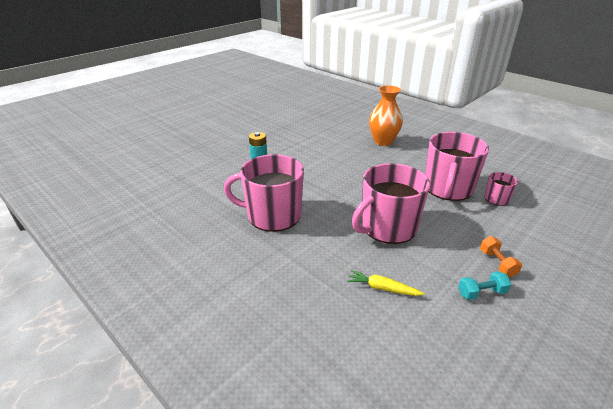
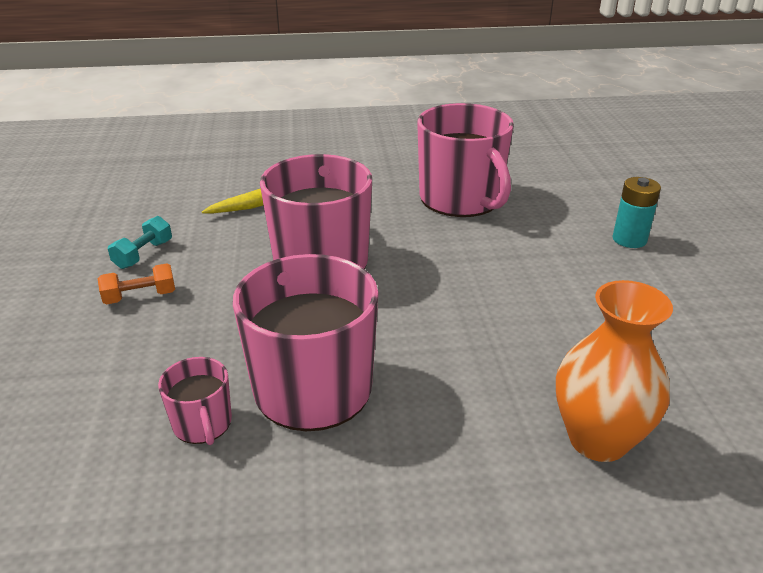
camera: 130 degrees right, 0 degrees up
(272, 215) = (461, 199): pink mug -> pink mug turned 105 degrees clockwise
(497, 263) = (140, 296): orange dumbbell -> orange dumbbell turned 45 degrees counterclockwise

